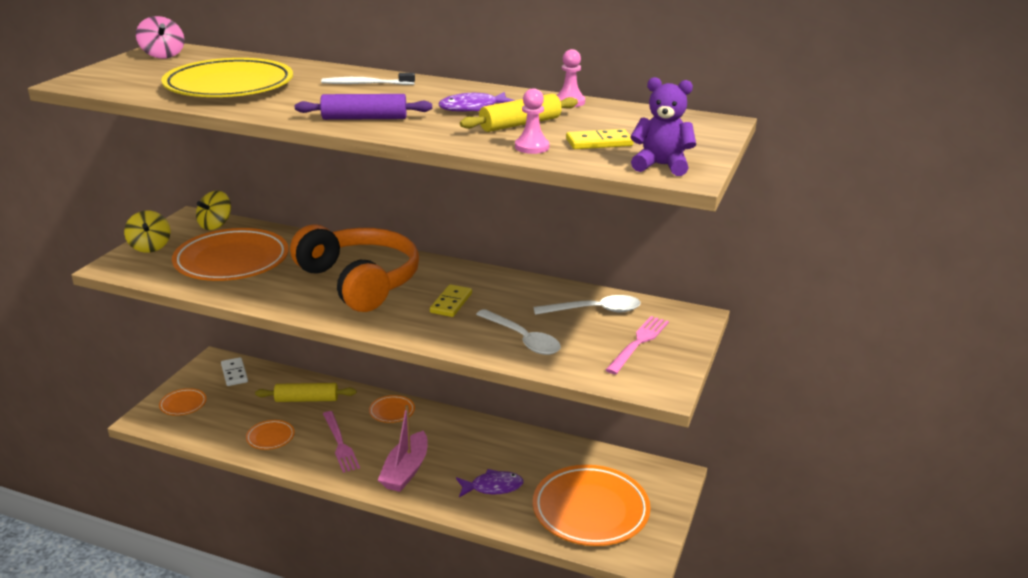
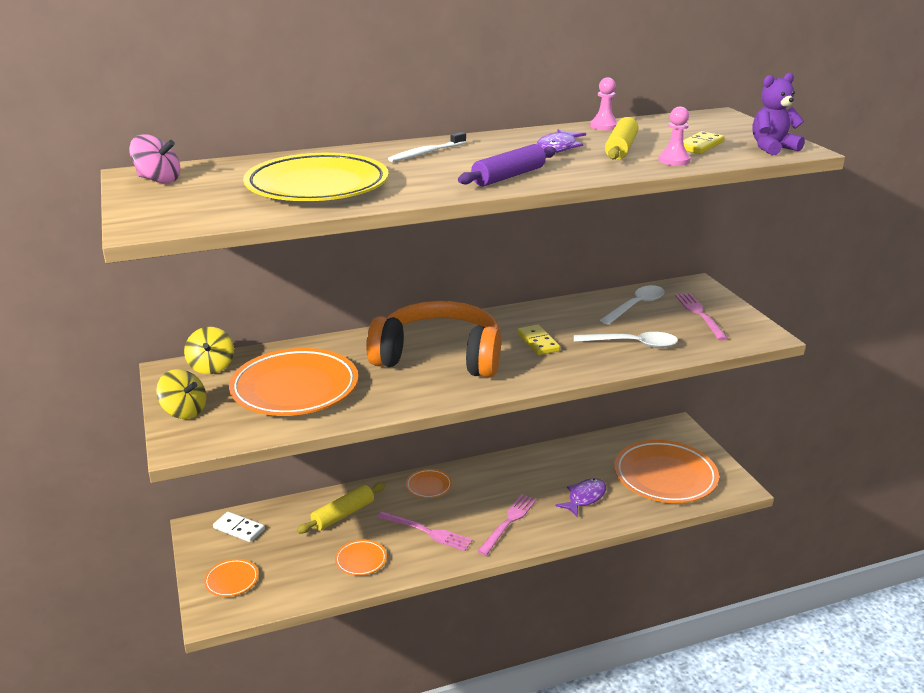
camera: 40 degrees left, 0 degrees up
(405, 470) = (508, 522): pink boat -> pink fork

